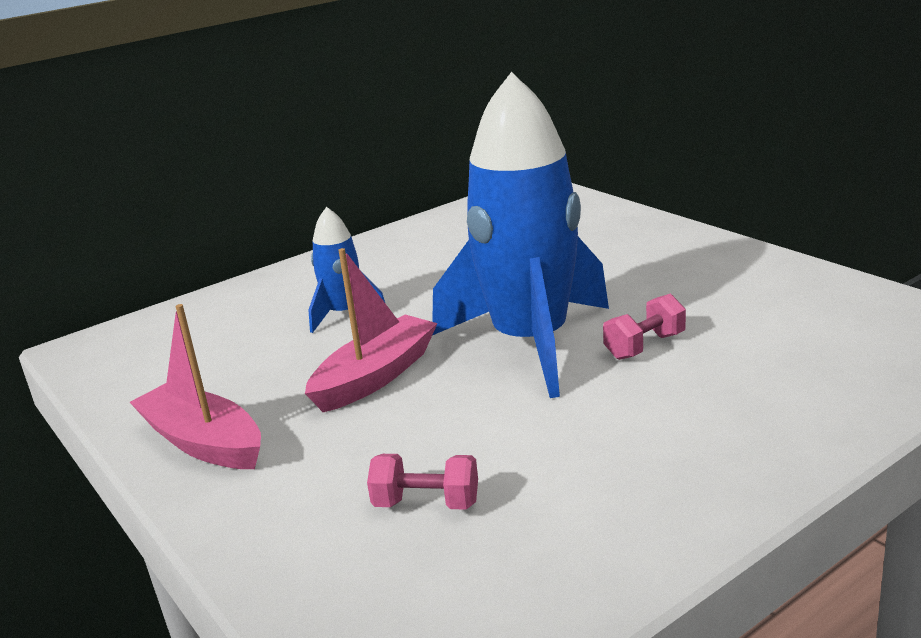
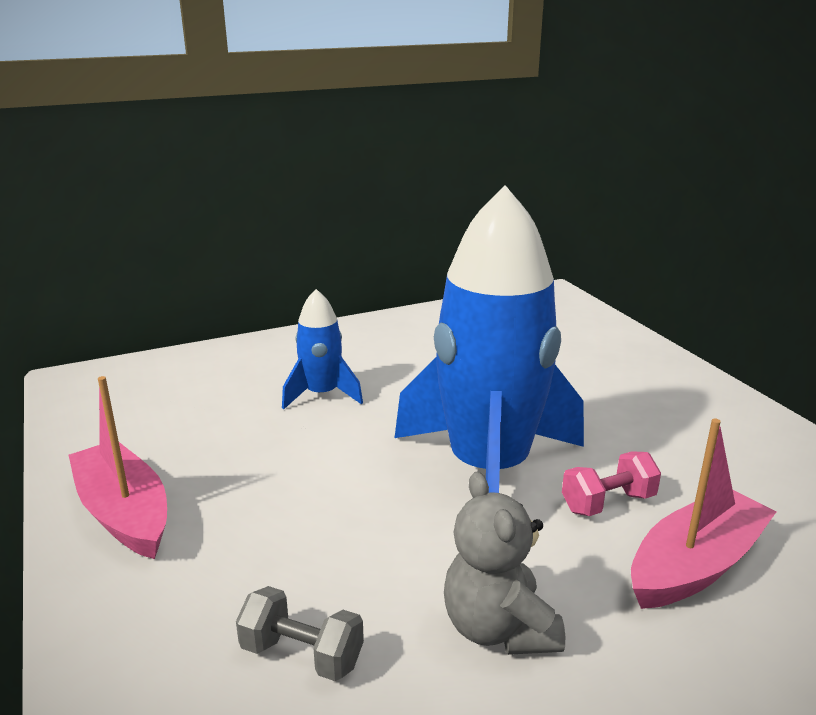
camera: 10 degrees right, 0 degrees up
(375, 376) = (320, 474): pink boat -> pink boat (696, 565)
(426, 504) = (302, 655): pink dumbbell -> grey dumbbell
(585, 451) = (498, 628): none -> grey teddy bear

